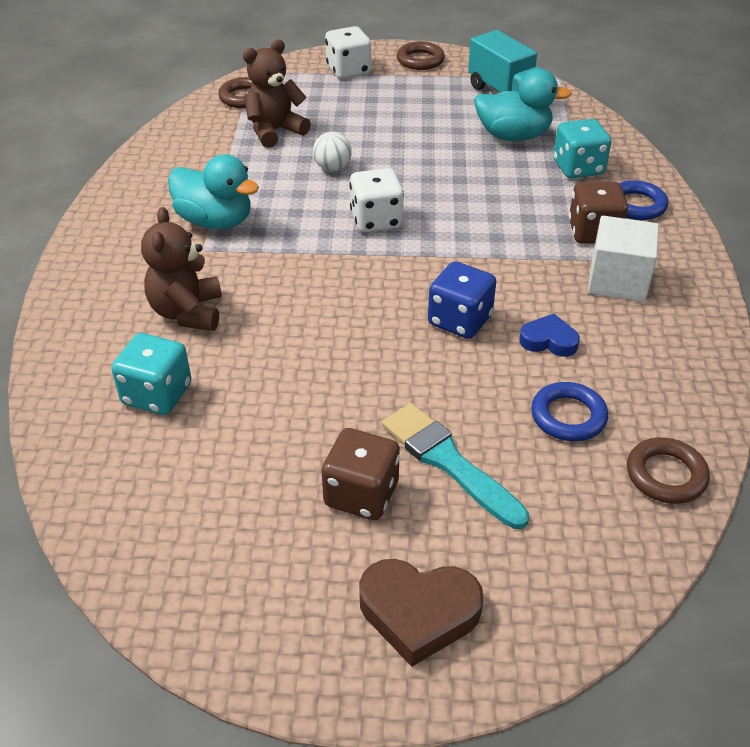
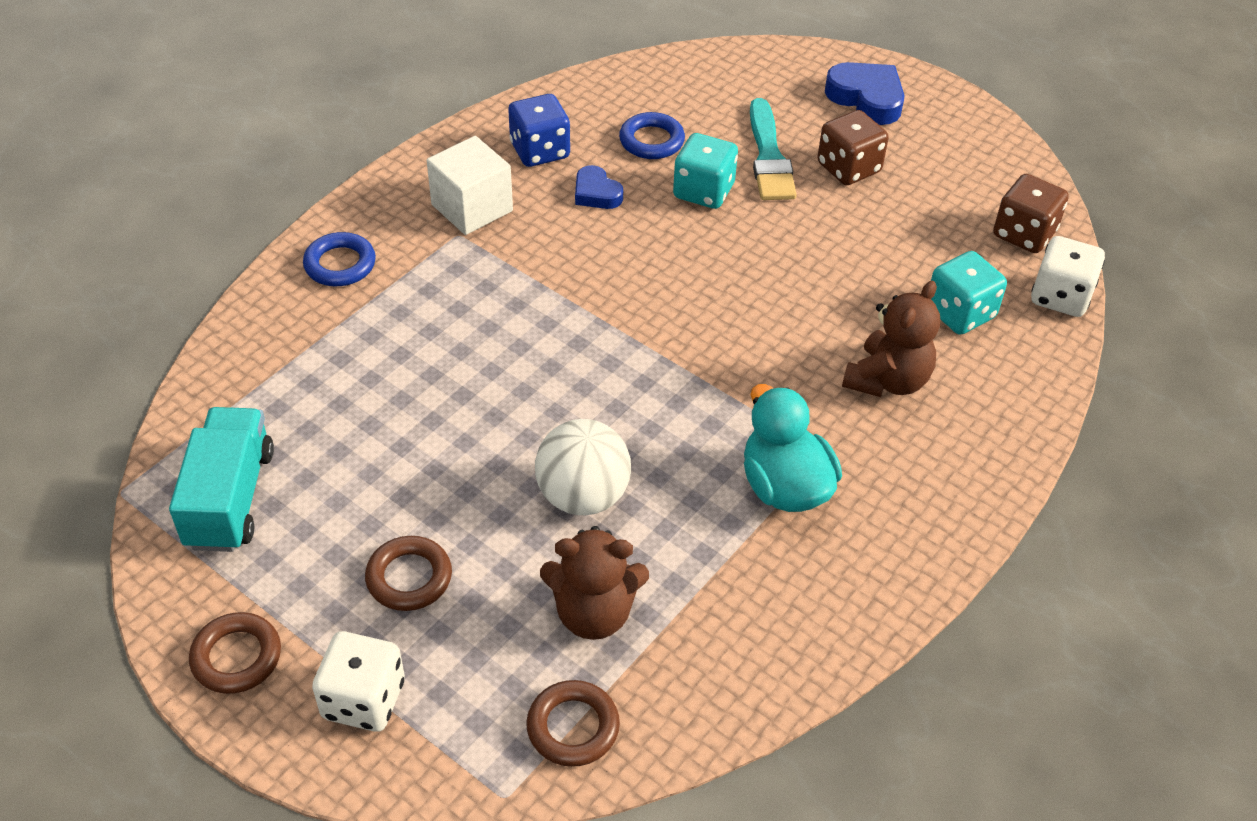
camera: 145 degrees left, 5 degrees up
(332, 168) = (583, 496): white ball -> white ball, size x1.70
(376, 220) = (610, 389): white dice -> white dice (1060, 297)
(418, 613) = (866, 98): brown heart -> blue heart
(460, 320) = (647, 245): blue dice -> blue dice (540, 151)
(513, 136) = (323, 423): turquoise duck -> none
(578, 168) = (324, 337): turquoise dice -> turquoise dice (703, 191)
(593, 232) = (423, 259): brown dice -> brown dice (1024, 234)
(666, 475) = (634, 83): brown ring -> brown ring (409, 578)

